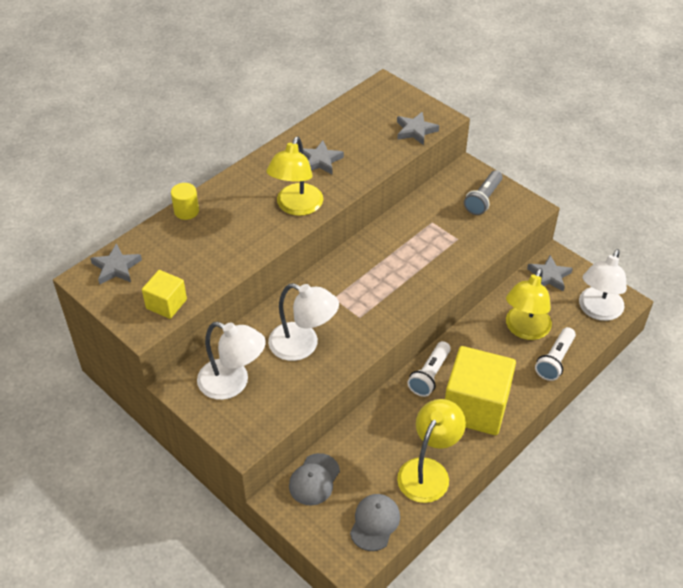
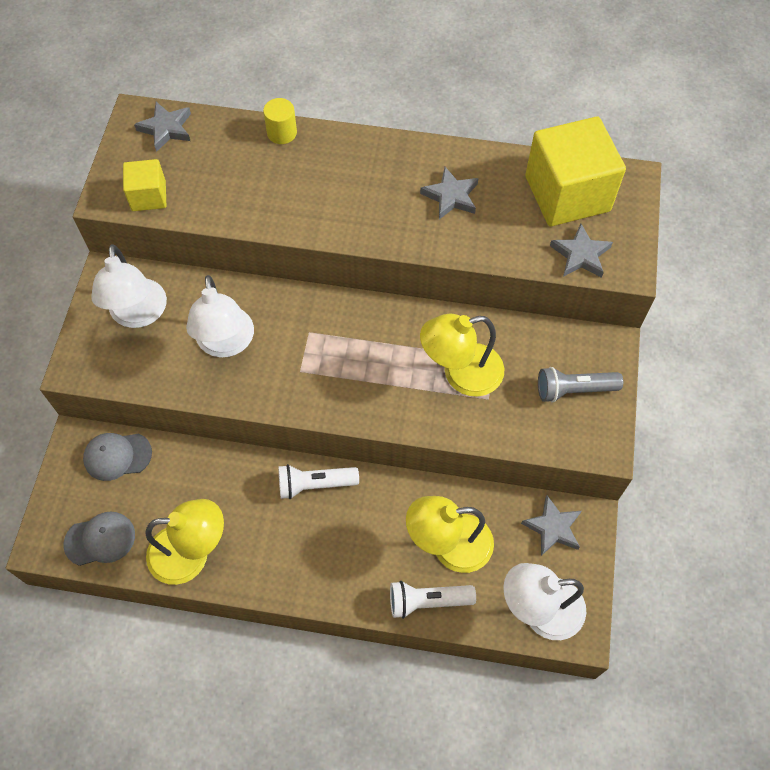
camera: 55 degrees right, 15 degrees up
(296, 207) = (362, 218): yellow lamp -> yellow lamp (461, 374)
(475, 407) = (304, 553): yellow cube -> yellow cube (567, 194)

